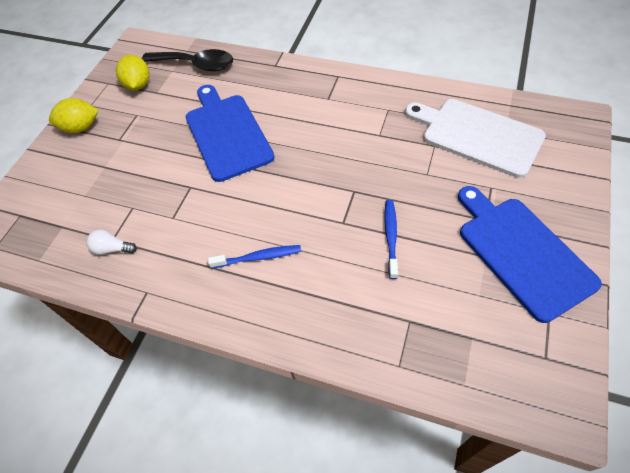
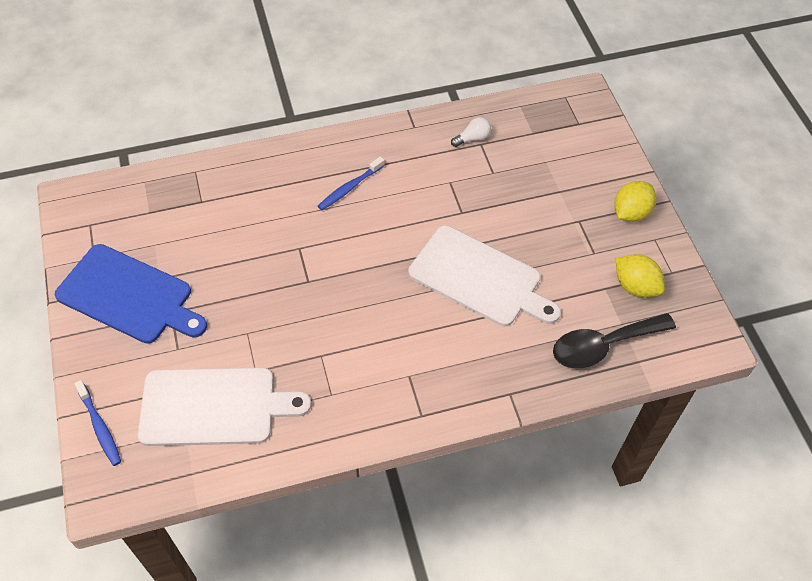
camera: 140 degrees right, 0 degrees up
(227, 134) = (479, 278): blue cutting board -> white cutting board
(390, 237) = (249, 255): blue toothbrush -> blue toothbrush (100, 427)

